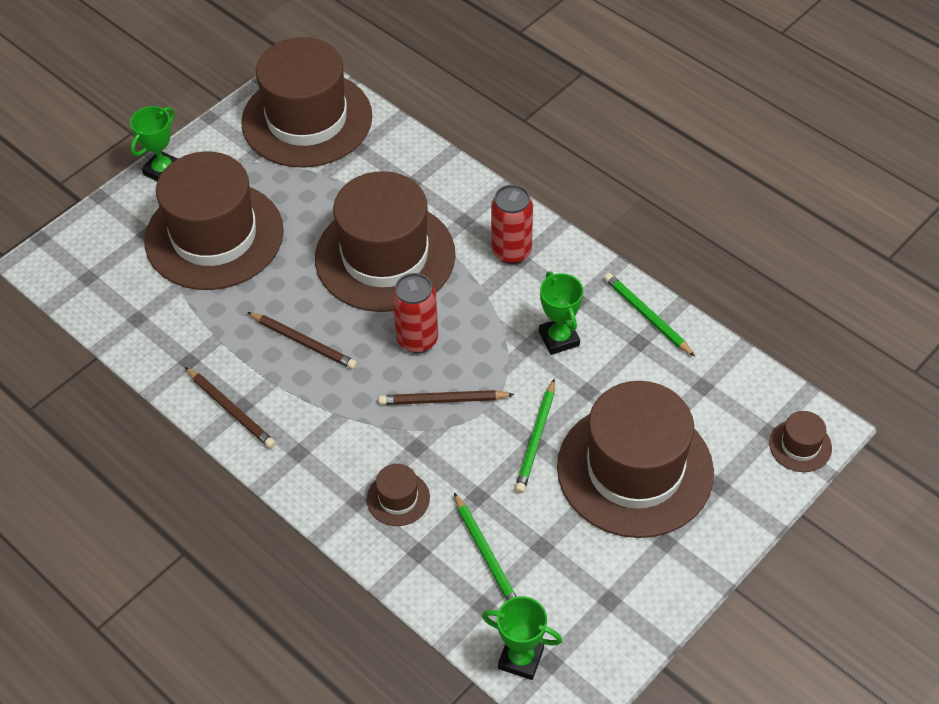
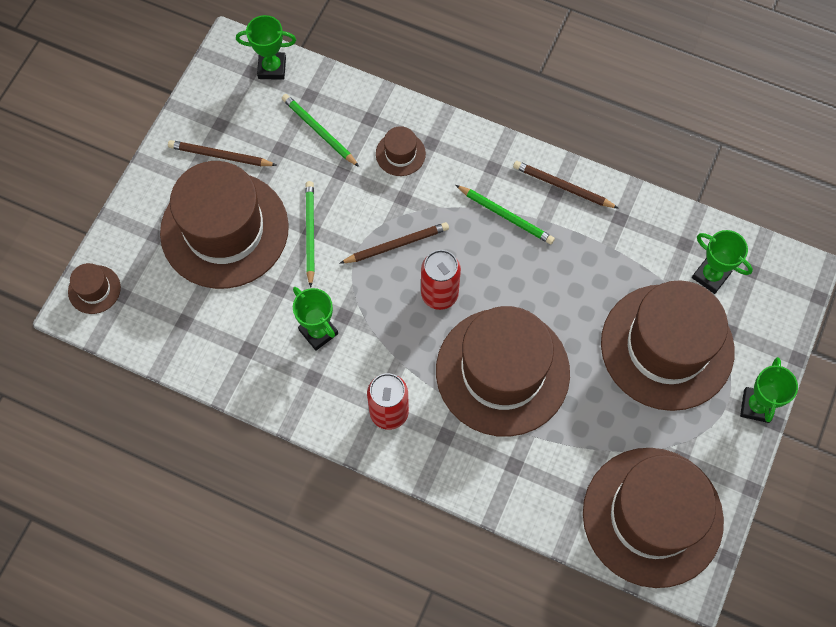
camera: 160 degrees right, 15 degrees up
(131, 283) = (710, 276): none -> green trophy
(303, 342) = (534, 263): brown pencil -> brown pencil (220, 155)
(647, 316) = (246, 378): green pencil -> green pencil (505, 216)

